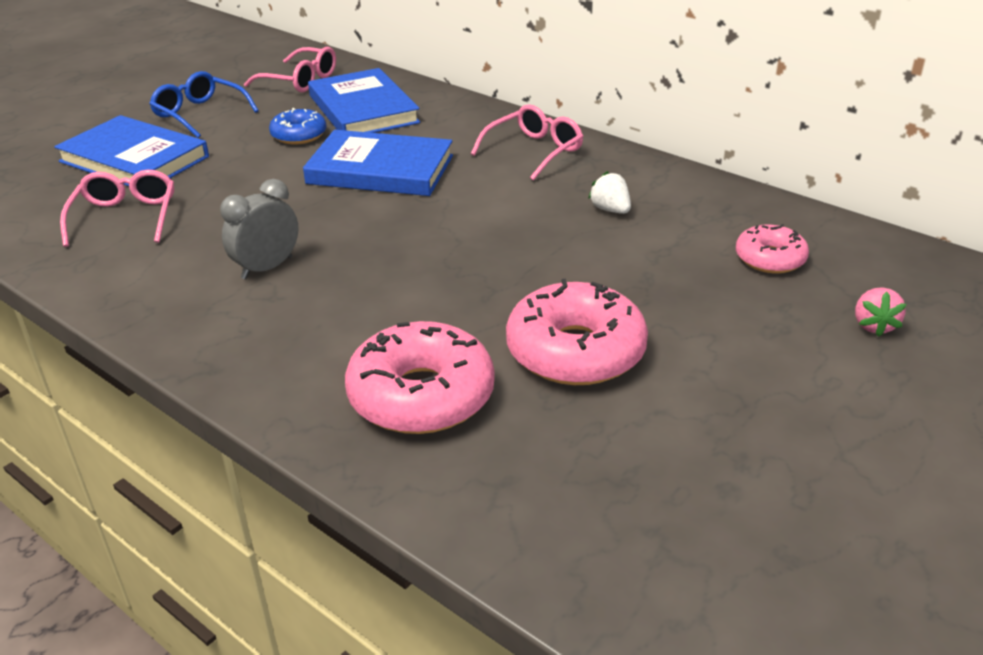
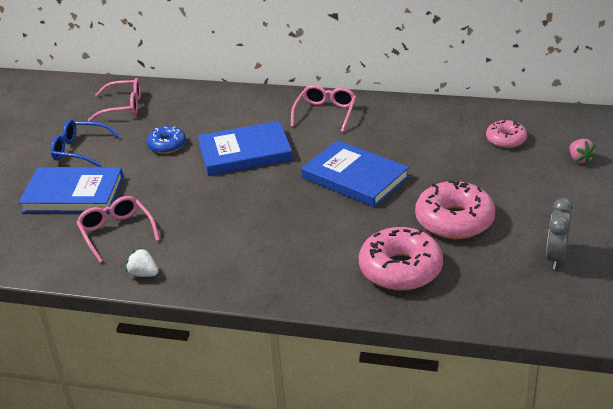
camera: 25 degrees left, 0 degrees up
(267, 268) = (243, 233): grey clock -> grey clock (555, 257)
(363, 109) = (189, 115): blue book -> blue book (355, 178)
(610, 210) = (402, 137): white strawberry -> white strawberry (143, 274)

